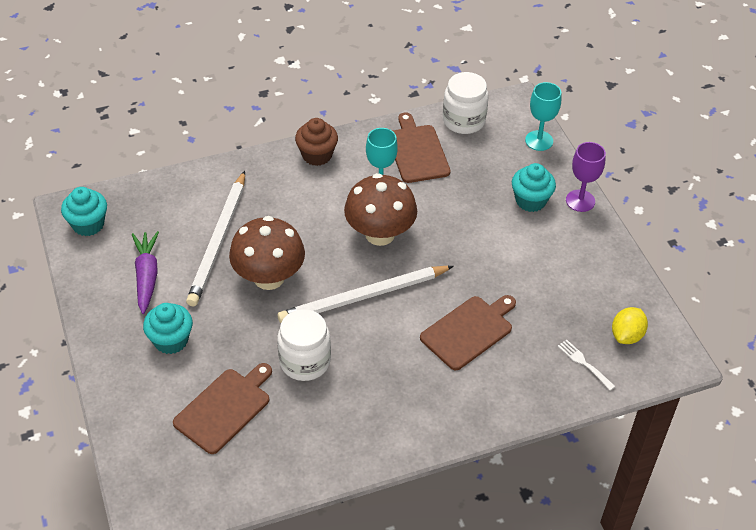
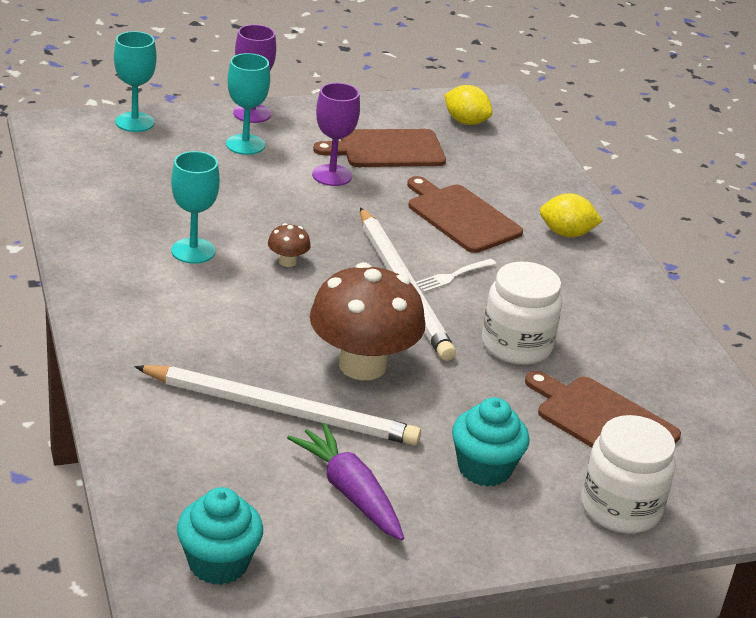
camera: 90 degrees left, 15 degrees down
(147, 276) = (349, 491): purple carrot -> purple carrot turned 60 degrees clockwise
(317, 155) = (109, 300): brown cupcake -> none
(380, 234) = (287, 261): brown mushroom -> brown mushroom, size x0.41
(417, 151) = (127, 213): brown cutting board -> brown cutting board (387, 149)
(463, 121) = (75, 169): white jar -> white jar (620, 508)
(464, 400) = (566, 233): none -> yellow lemon
(504, 252) = (332, 175): none -> purple goblet
(530, 201) = (245, 145): turquoise cupcake -> turquoise goblet
(584, 363) = (506, 152): white fork -> white fork (453, 276)

